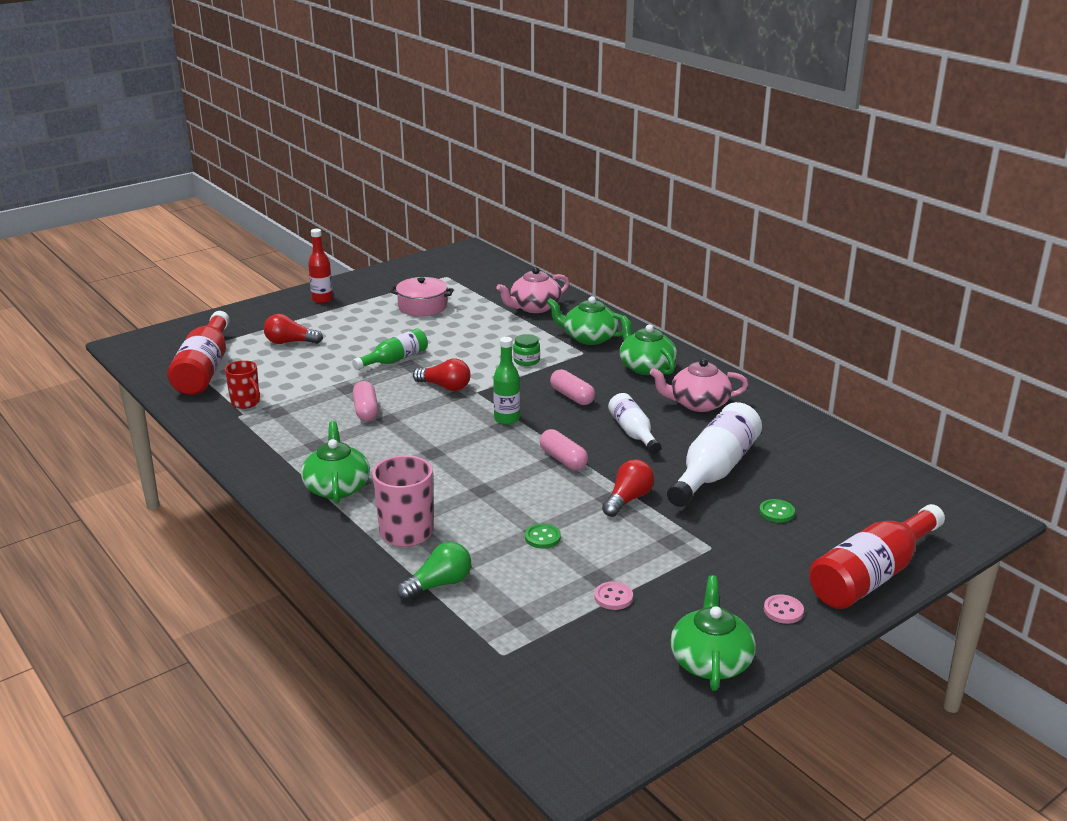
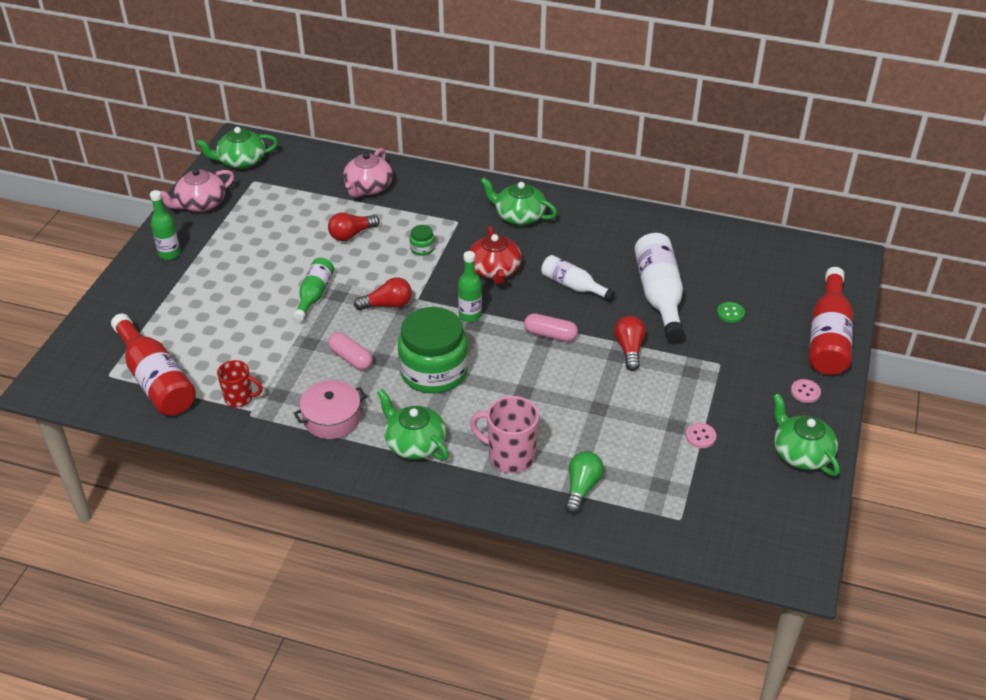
camera: 35 degrees left, 15 degrees up
(290, 342) = (199, 315): red light bulb -> red light bulb (351, 234)
(322, 299) = (169, 254): red bottle -> green bottle
(421, 445) = (434, 371): none -> green jar
(422, 306) = (271, 225): pink pot -> pink pot (332, 419)
(542, 537) = (607, 411): green button -> none
(572, 396) = (495, 270): pink capsule -> red teapot
(589, 338) = (446, 203): green teapot -> green teapot (241, 161)
(698, 403) = (590, 237): pink teapot -> pink teapot (200, 204)

